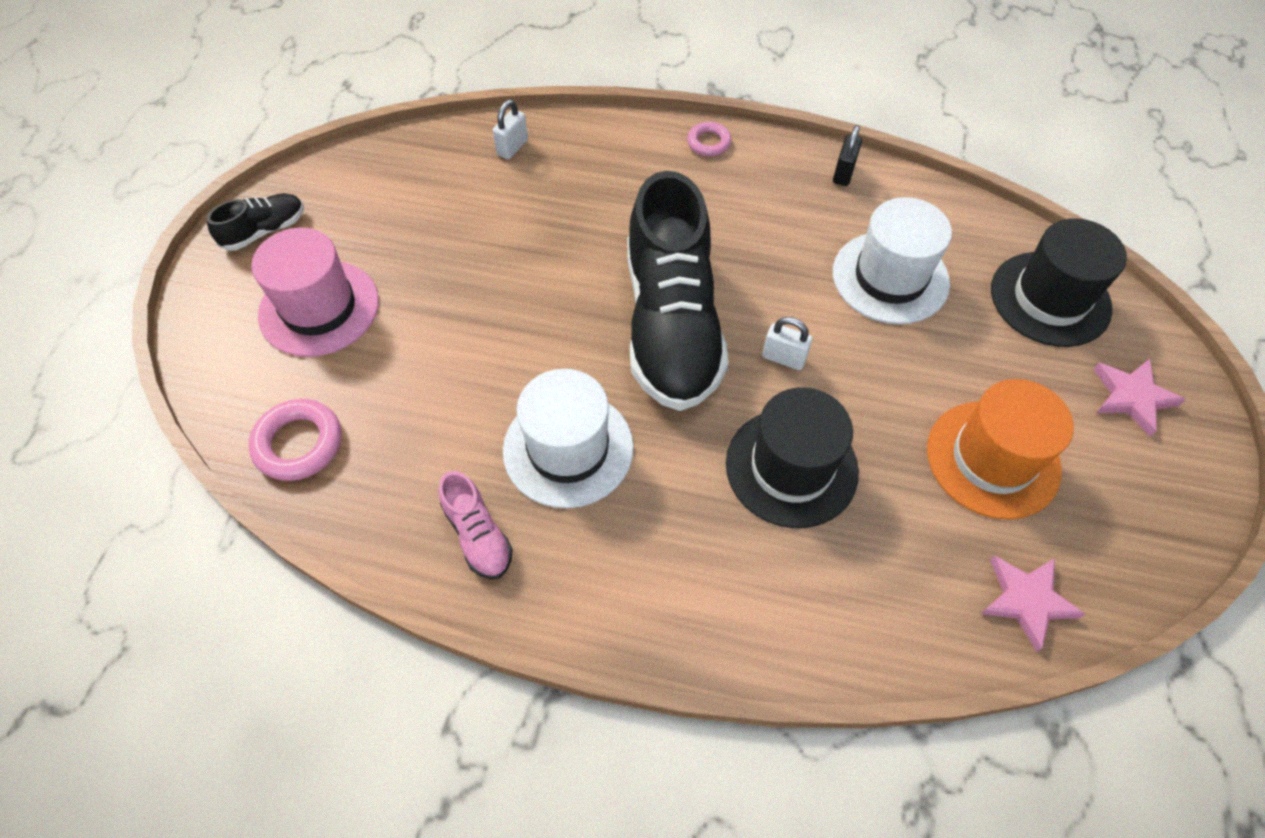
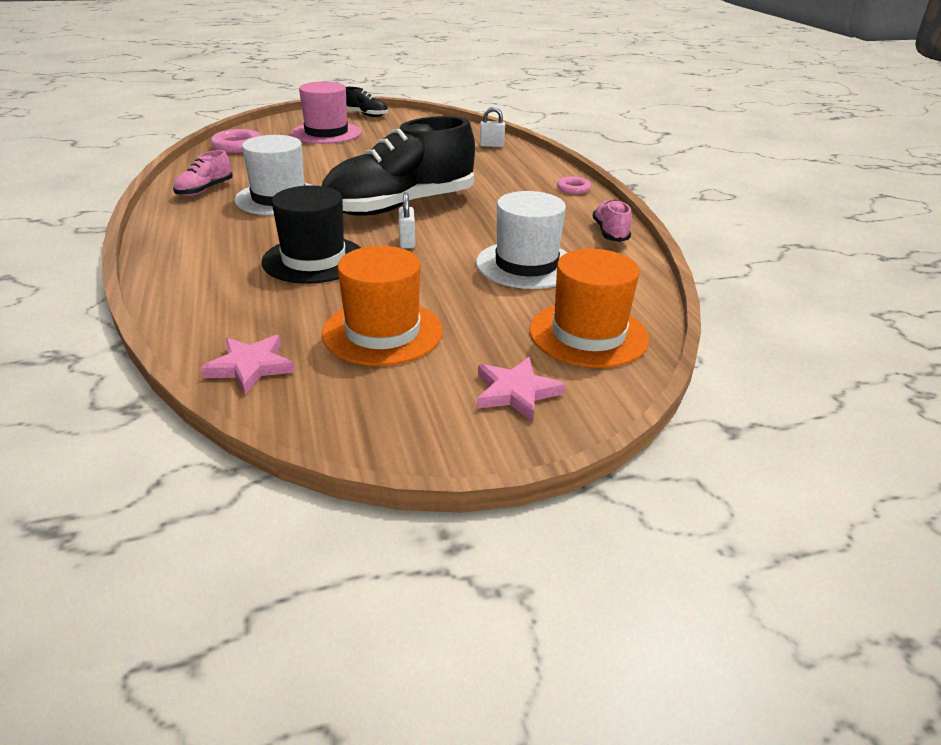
camera: 60 degrees right, 25 degrees down
(843, 173) = (610, 232): black padlock -> pink shoe
(1050, 299) = (588, 334): black hat -> orange hat

